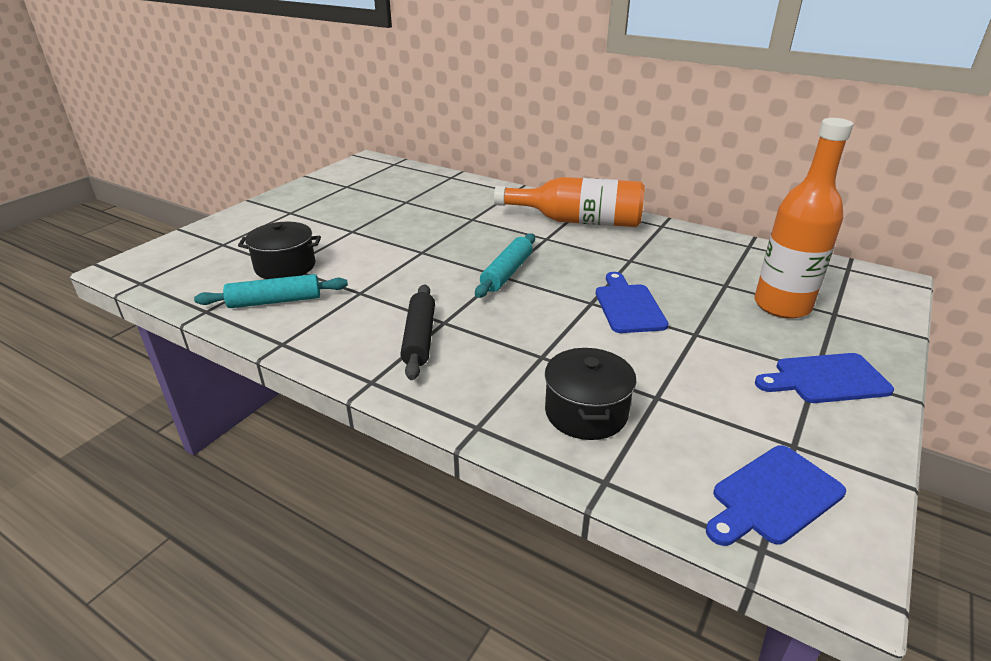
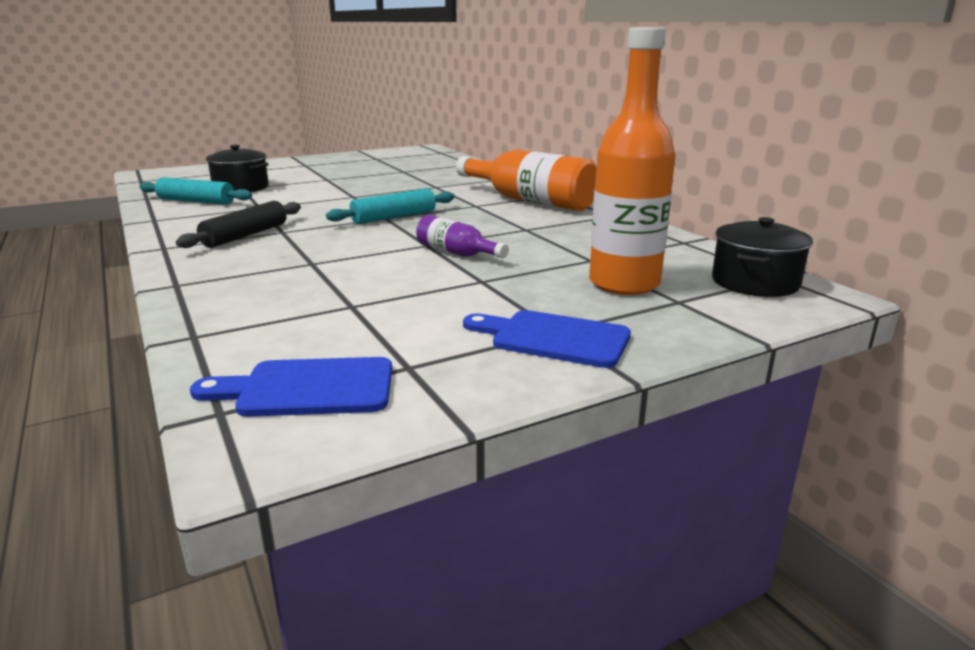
camera: 30 degrees right, 10 degrees down
(586, 412) = (272, 298): black pot -> black pot (755, 282)
(628, 306) = (456, 253): blue cutting board -> purple bottle

